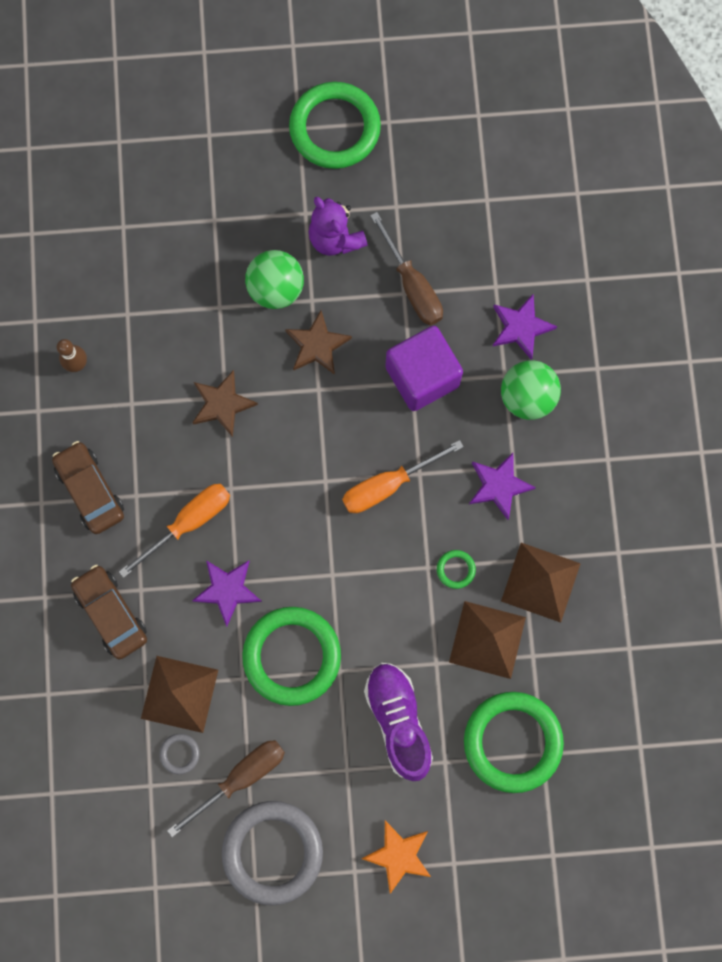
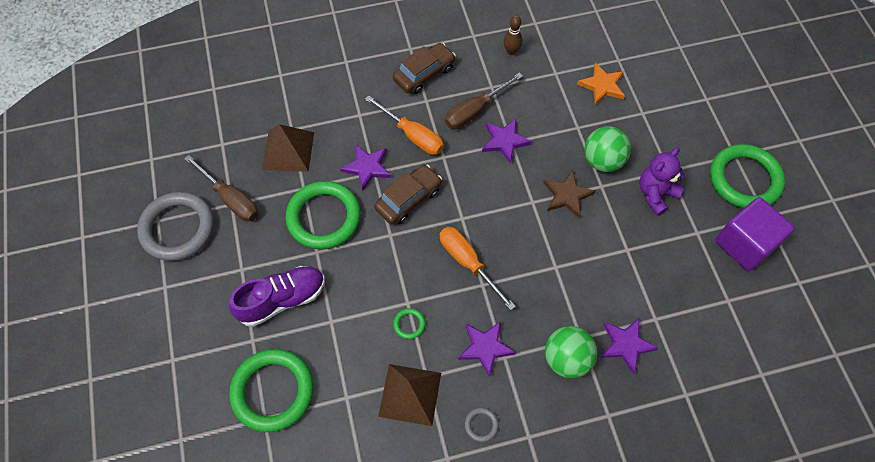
camera: 80 degrees right, 15 degrees down
(111, 613) = (340, 100): brown car -> brown car (408, 199)
(179, 753) = (245, 158): grey ring -> grey ring (481, 425)
(222, 404) = (504, 141): brown star -> purple star
(398, 855) = (177, 317): orange star -> orange star (602, 86)
(412, 285) = (636, 255): brown screwdriver -> brown screwdriver (475, 111)
(422, 376) = (562, 274): purple cube -> purple cube (745, 244)
(487, 639) = (355, 358): brown pyramid -> none

